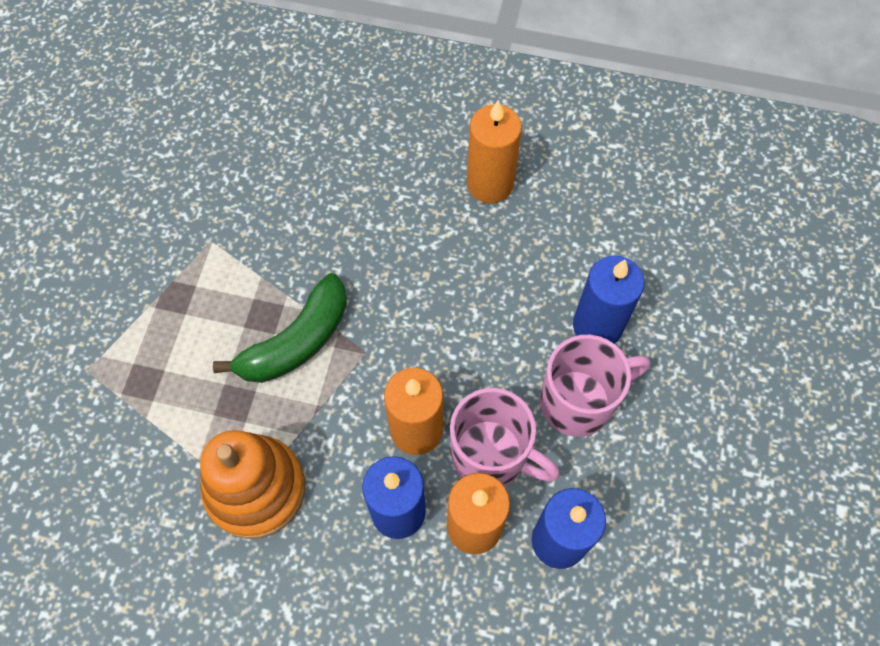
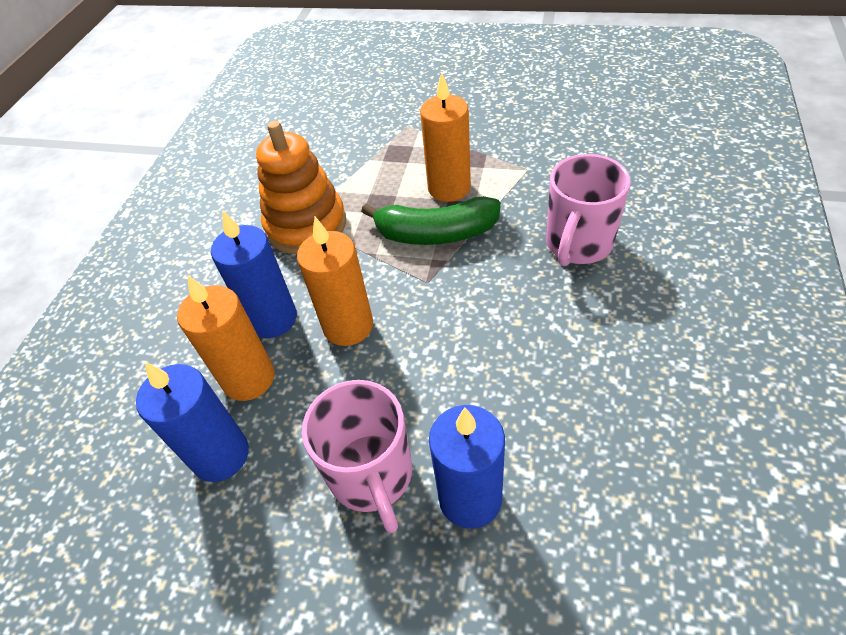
camera: 95 degrees right, 15 degrees down
(296, 341) = (436, 233): green banana -> green banana turned 45 degrees counterclockwise
(490, 184) = (648, 374): orange candle -> orange candle (449, 188)
(491, 455) = (317, 390): pink mug -> pink mug (578, 244)

